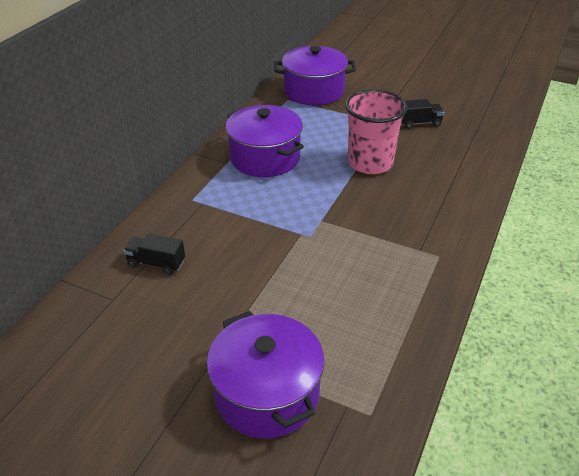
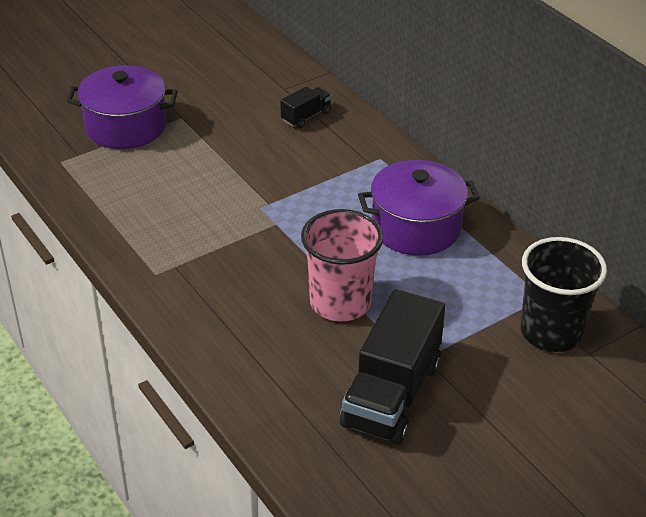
camera: 120 degrees right, 0 degrees up
(314, 91) = (551, 332): purple pot -> black cup
(419, 123) = (391, 394): black truck -> black truck, size x2.12

